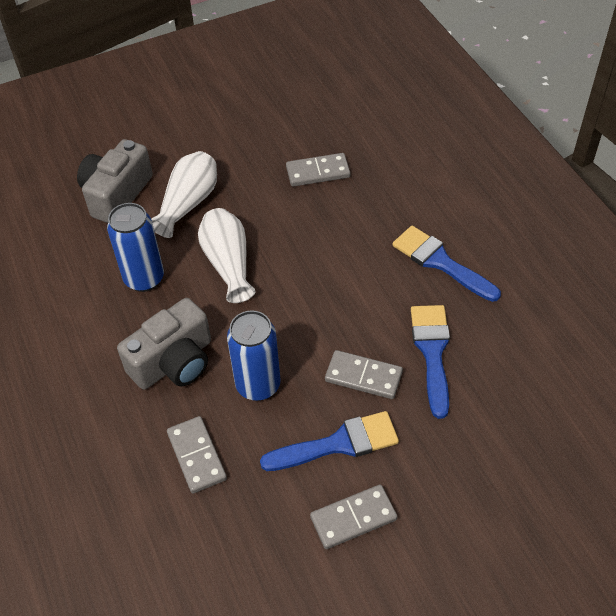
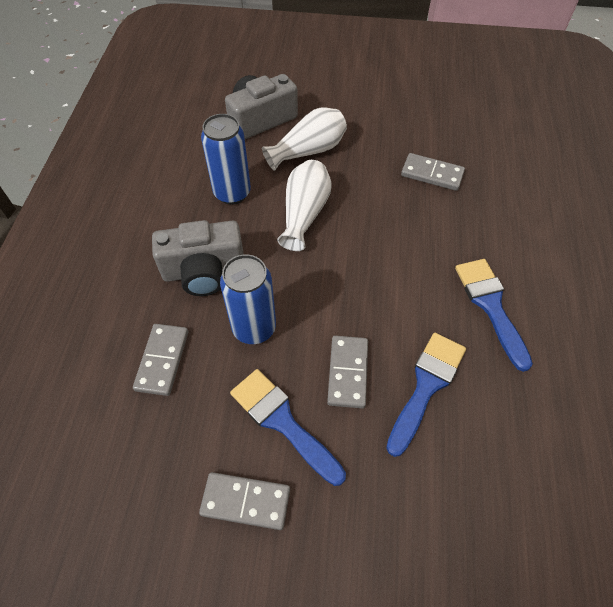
camera: 30 degrees right, 5 degrees up
(338, 444) = (282, 422): blue brush -> blue brush turned 150 degrees counterclockwise
(363, 376) = (347, 372): grey domino -> grey domino turned 45 degrees clockwise

